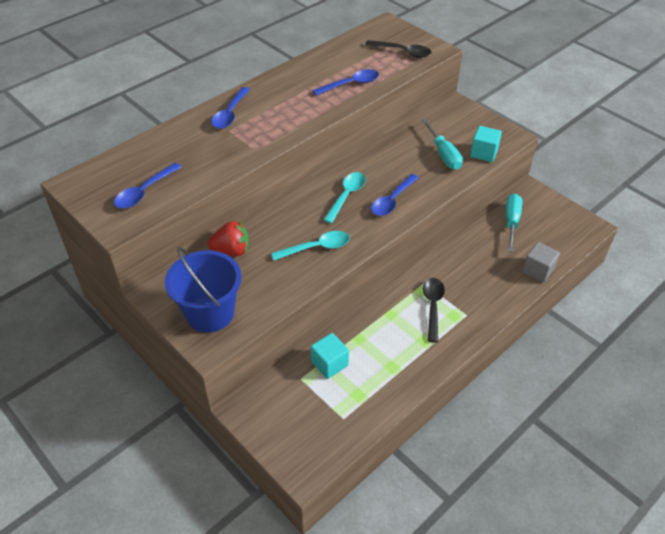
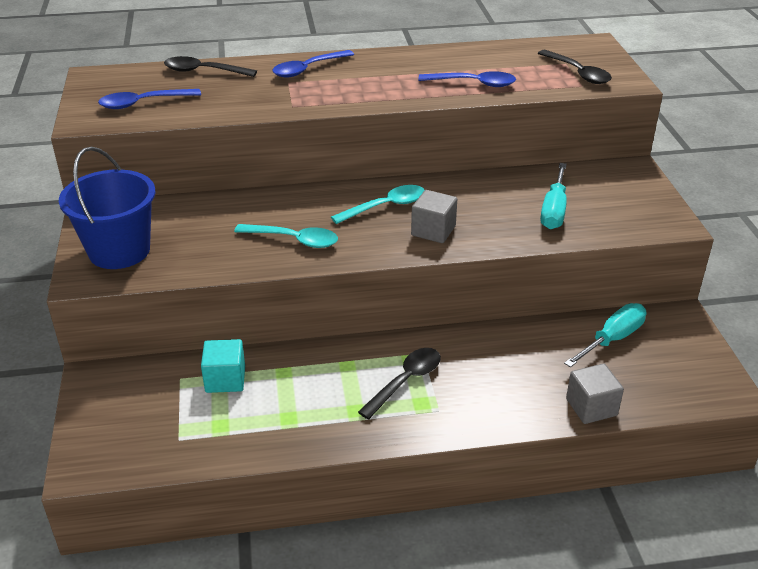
camera: 35 degrees right, 10 degrees down
(156, 145) = (203, 71): none -> black spoon
(231, 251) = (205, 207): red strawberry -> none
(392, 201) = (433, 231): blue spoon -> grey cube
(483, 153) = (611, 227): turquoise cube -> none

